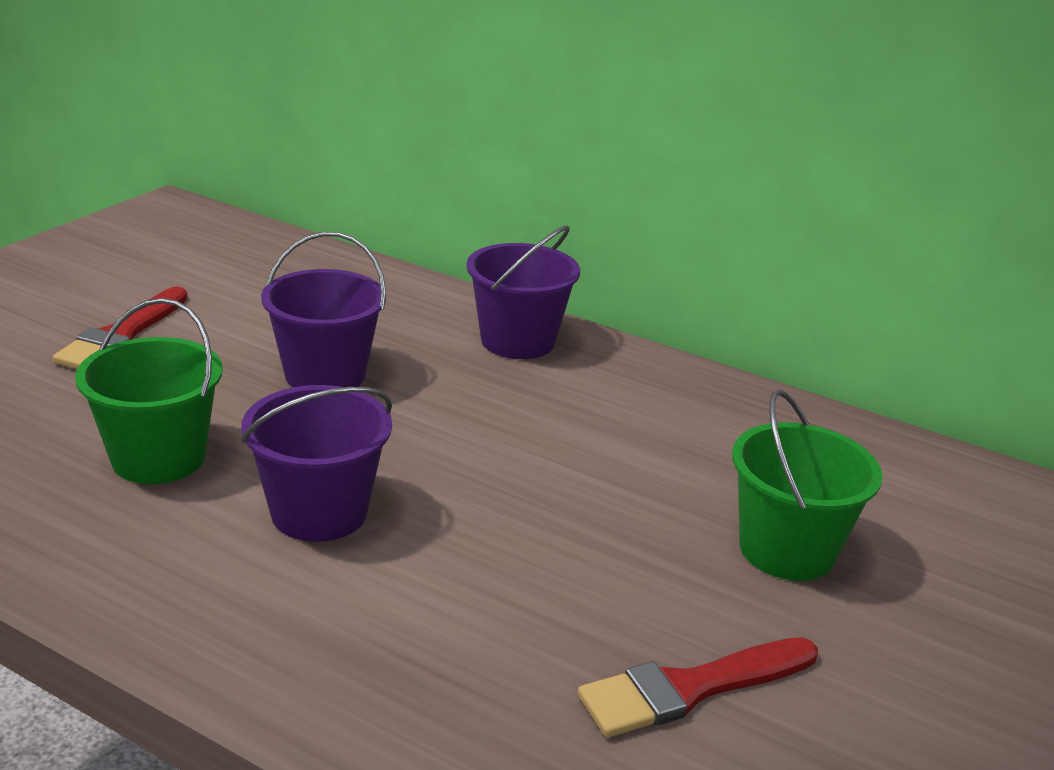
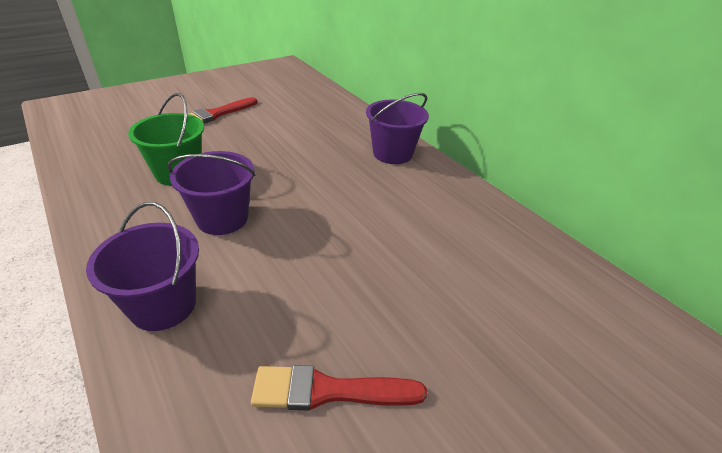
camera: 25 degrees right, 10 degrees up
(325, 374) = (285, 150): purple bucket -> purple bucket (163, 305)
(787, 550) = (458, 316): green bucket -> none

